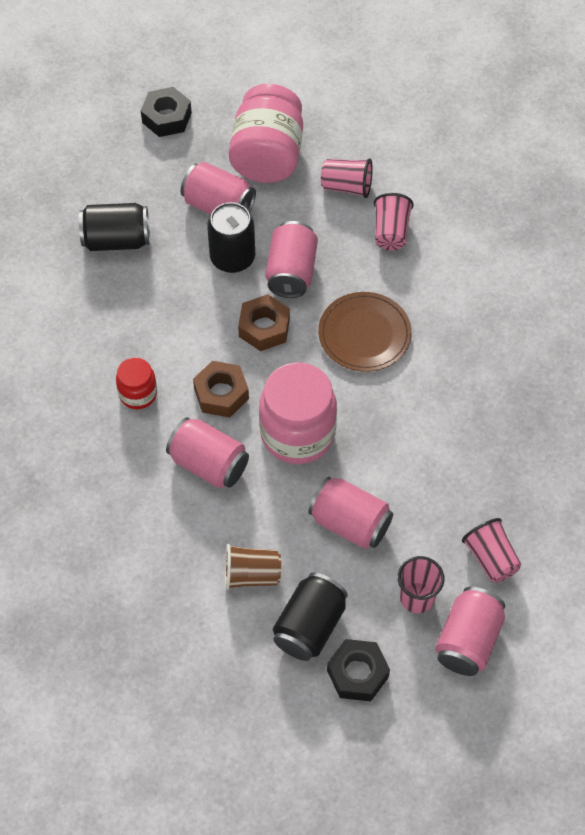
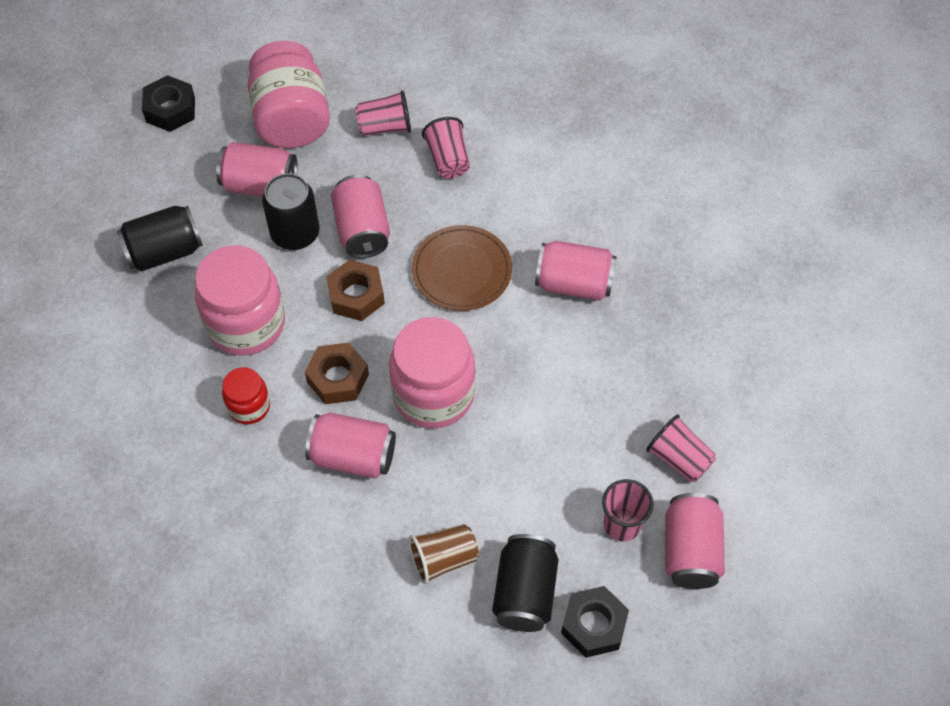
camera: 20 degrees left, 0 degrees up
(161, 323) = (246, 324): none -> pink jar
(350, 523) = (524, 470): pink can -> pink can (574, 283)

